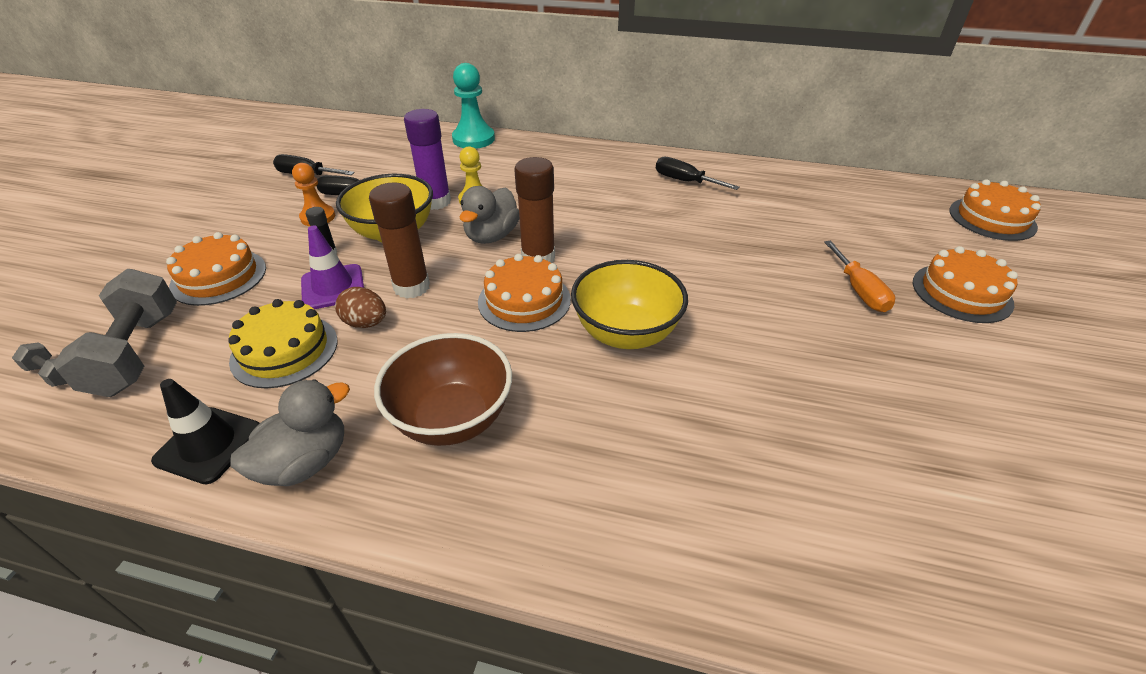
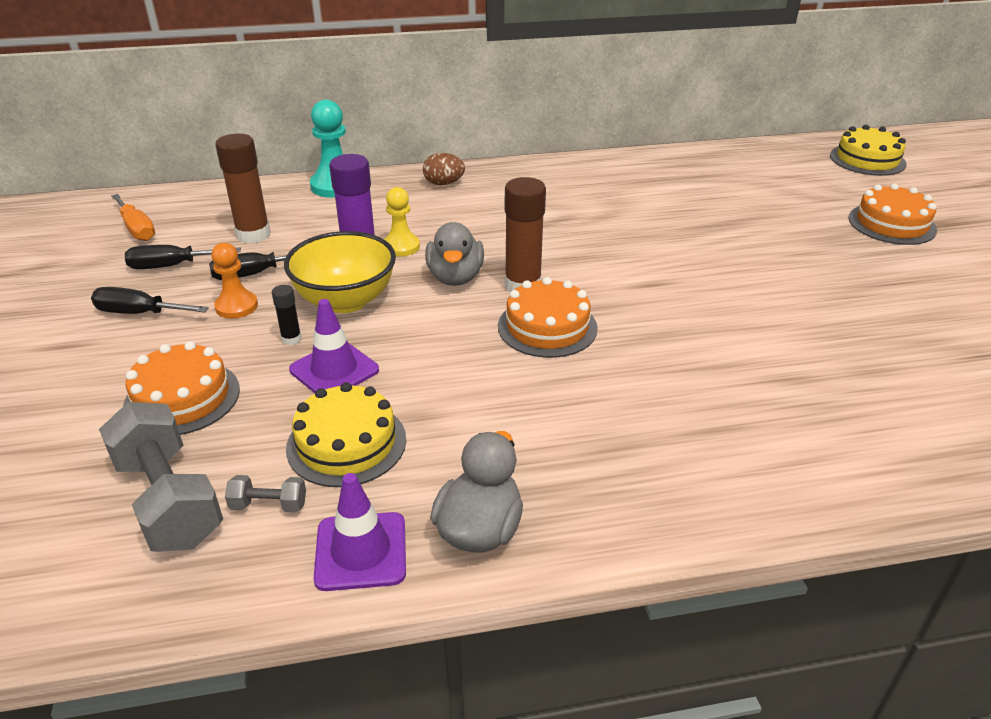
camera: 25 degrees left, 5 degrees down
(53, 374) = (84, 554): grey dumbbell -> grey dumbbell (269, 505)
(209, 445) = (361, 551): black traffic cone -> purple traffic cone
(366, 323) = (408, 392): brown egg -> brown egg (444, 183)
(411, 287) = (421, 346): brown glue stick -> brown glue stick (253, 235)
(452, 419) = (582, 446): brown bowl -> none
(626, 333) = (665, 328): yellow bowl -> none
(685, 181) = (594, 182): black screwdriver -> black screwdriver (139, 313)
(859, 290) = (818, 242): orange screwdriver -> orange screwdriver (137, 229)
(992, 218) = (867, 159): orange cake -> yellow cake

